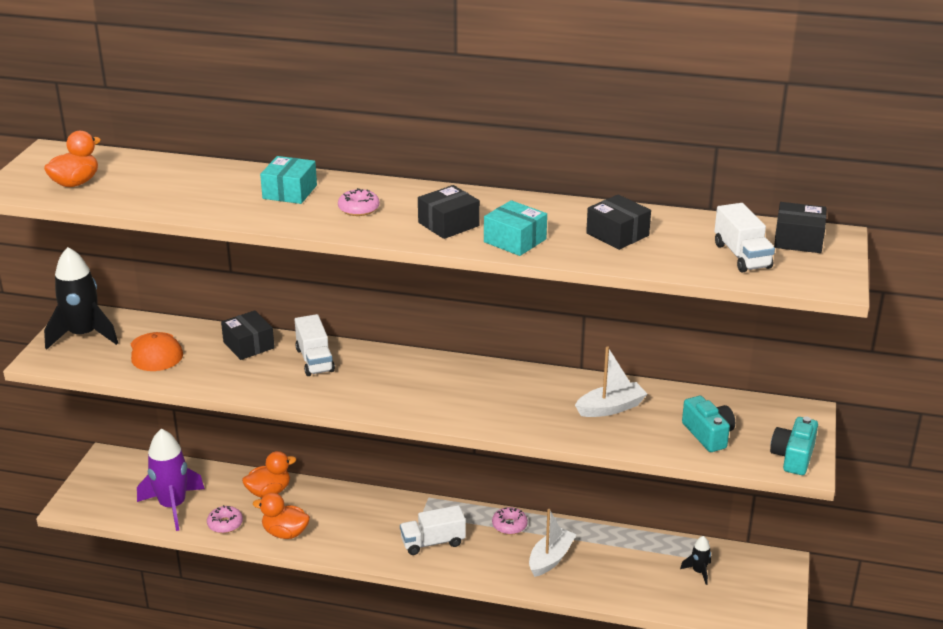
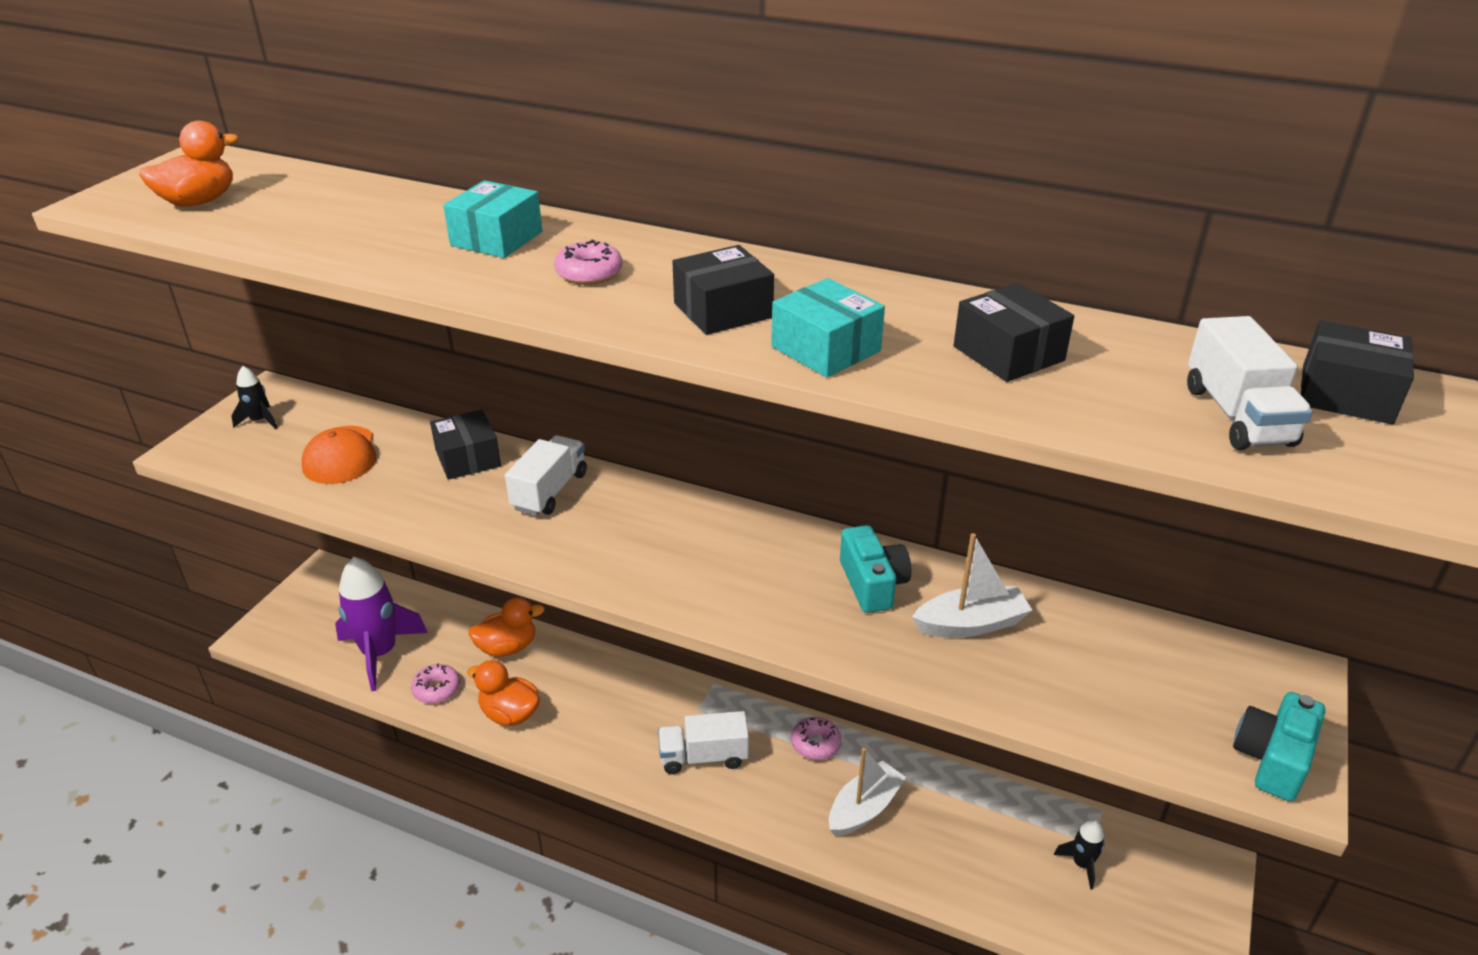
camera: 10 degrees right, 5 degrees up
(84, 335) = (259, 420): black rocket -> black rocket, size x0.46
(315, 360) = (549, 491): white truck -> white truck turned 150 degrees counterclockwise
(708, 434) = (1126, 694): turquoise camera -> turquoise camera (872, 584)

